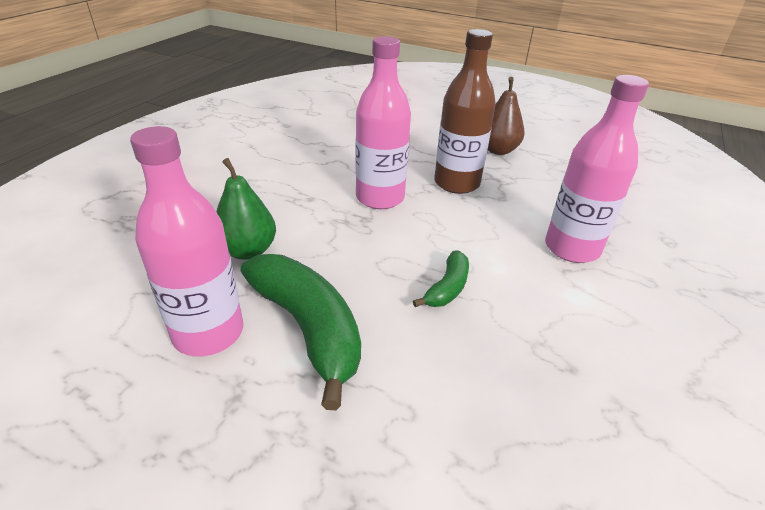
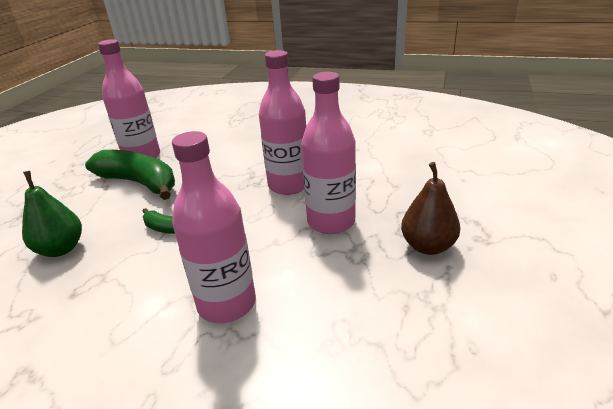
camera: 85 degrees right, 5 degrees down
(248, 251) = (212, 151): green pear -> green pear (61, 249)
(308, 328) = (139, 183): green banana -> green banana turned 105 degrees counterclockwise
(456, 183) = (331, 222): brown bottle -> pink bottle

